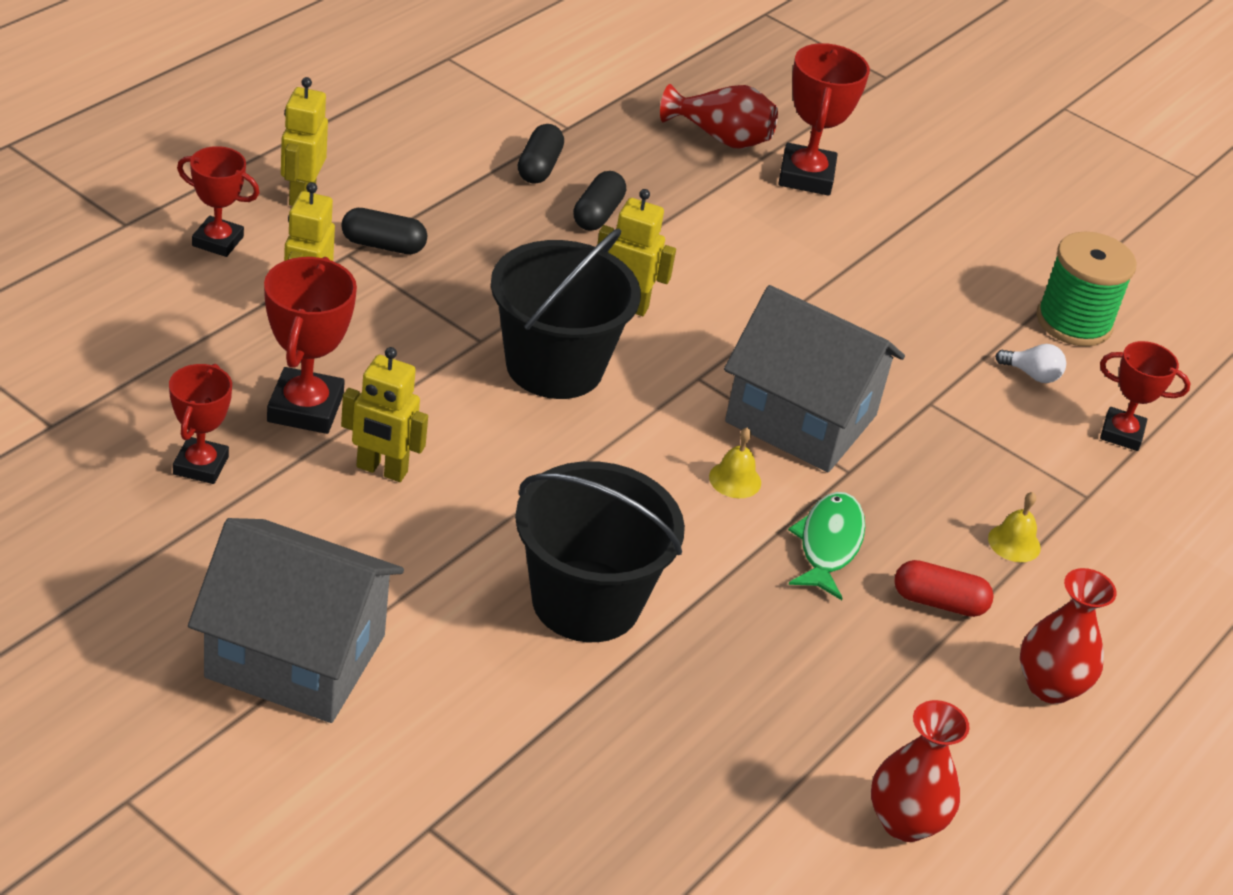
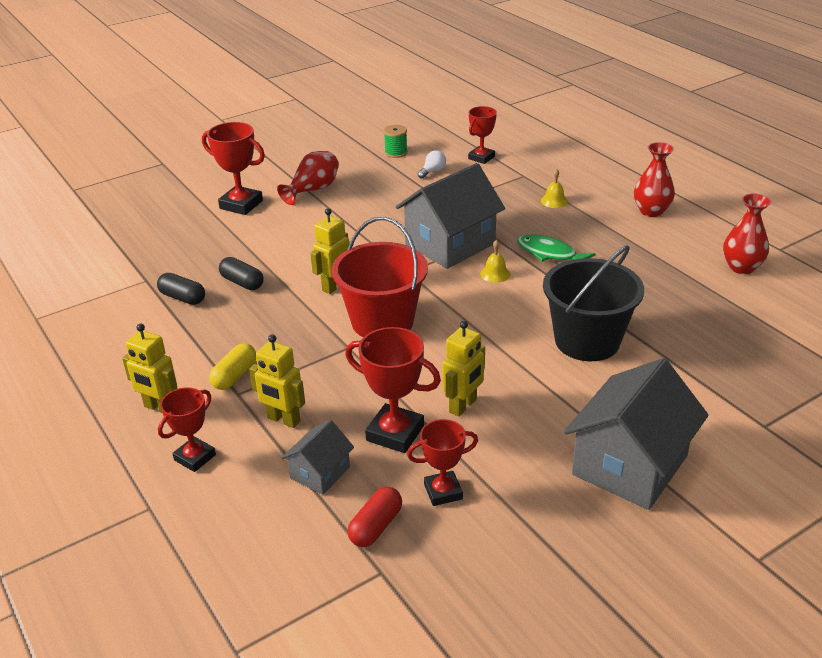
camera: 65 degrees left, 5 degrees down
(201, 465) = (443, 491): red trophy -> red trophy turned 45 degrees counterclockwise
(213, 350) = (320, 473): none -> grey house
(383, 245) = (235, 376): black capsule -> yellow capsule
(554, 366) = (382, 321): black bucket -> red bucket
(721, 138) = (189, 226): red vase -> red vase (313, 190)
(939, 602) = (594, 229): red capsule -> red capsule (376, 526)
(1073, 322) = (396, 152): green spool -> green spool, size x0.57

